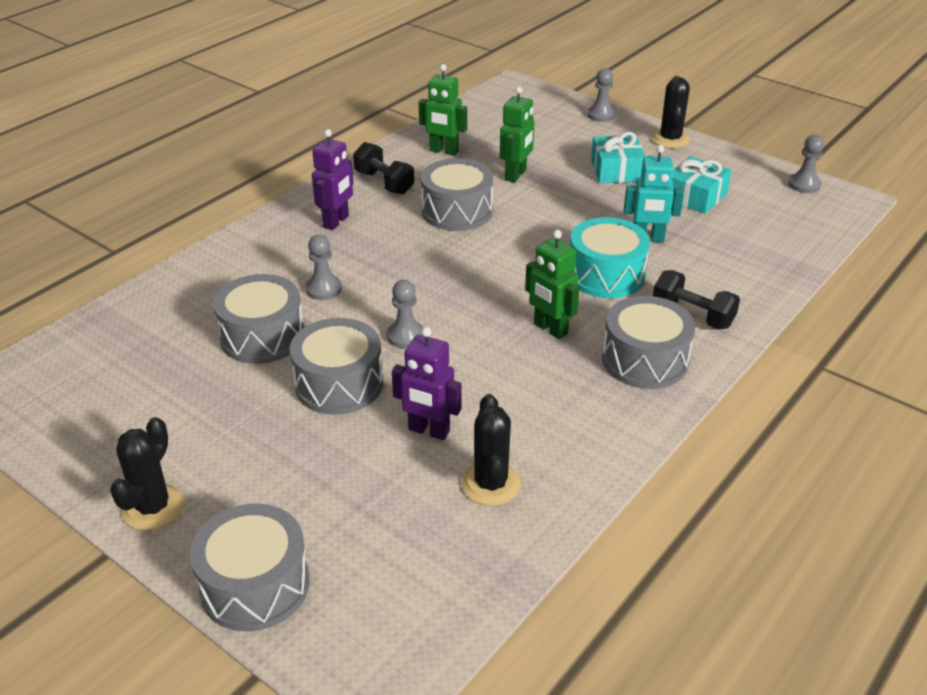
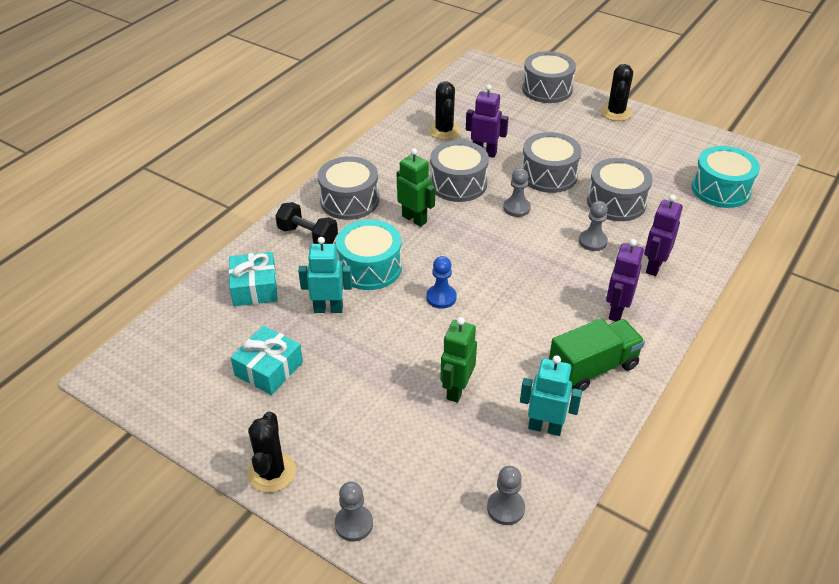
camera: 175 degrees right, 5 degrees up
(100, 346) = (720, 189): none -> turquoise drum
(267, 259) = (654, 266): none -> purple robot
(384, 183) = (593, 368): black dumbbell -> green truck
(444, 151) = (545, 427): green robot -> turquoise robot
(457, 211) = (508, 332): grey drum -> grey drum (458, 184)
(522, 242) = (441, 297): none -> blue pawn
(616, 170) = (346, 405): turquoise gift -> turquoise gift (255, 288)
(804, 185) = (146, 395): grey pawn -> grey pawn (505, 508)

